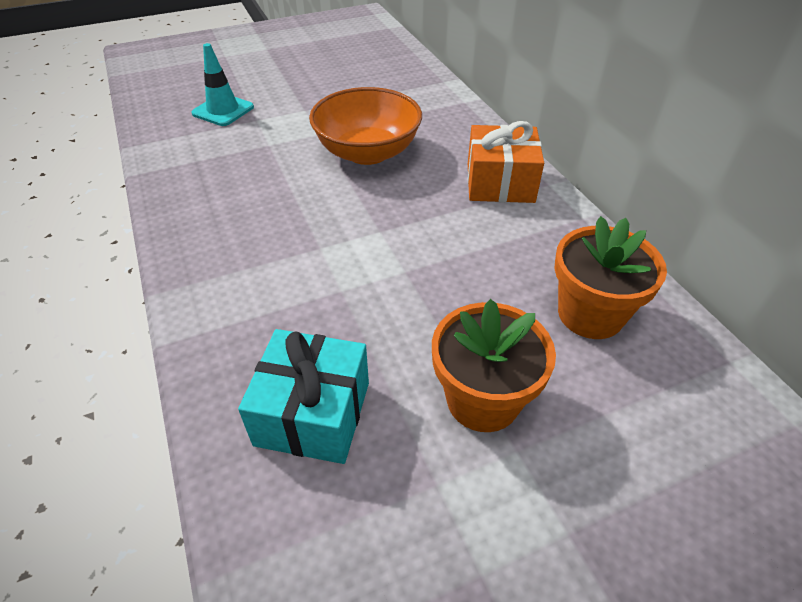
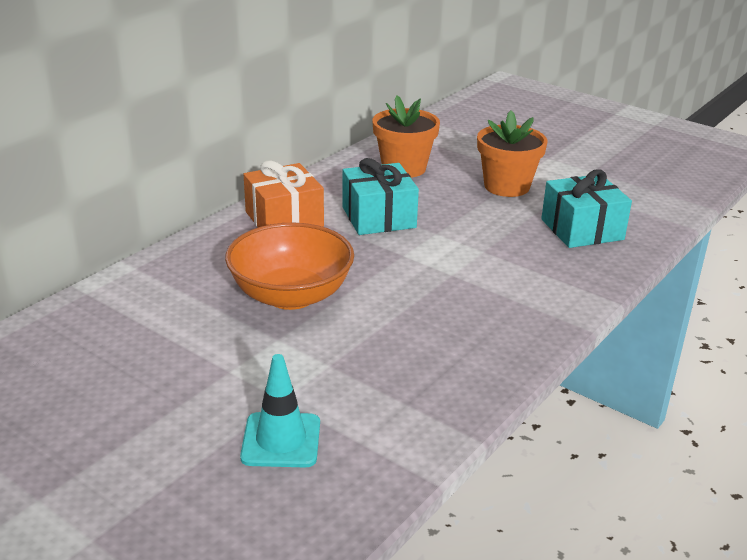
camera: 120 degrees left, 15 degrees down
(466, 242) = (378, 217): none -> turquoise gift

